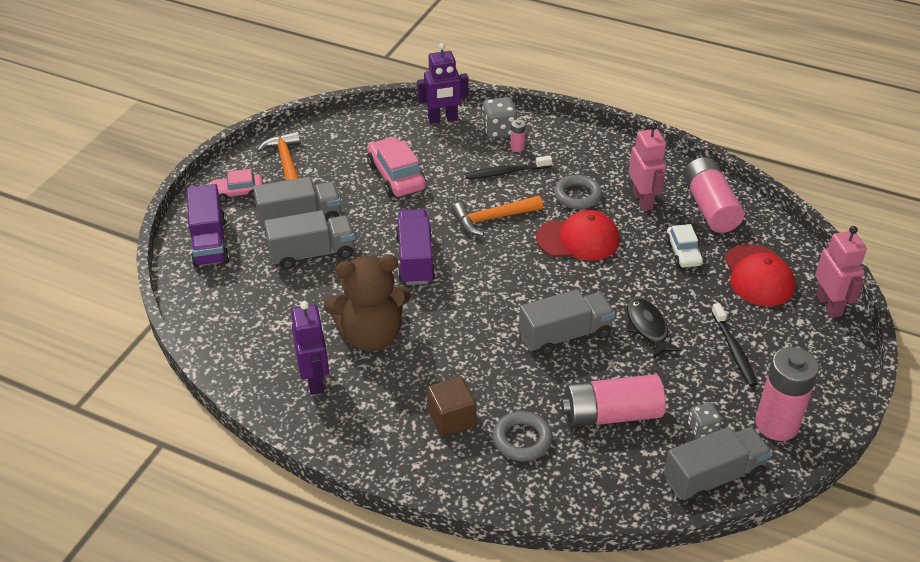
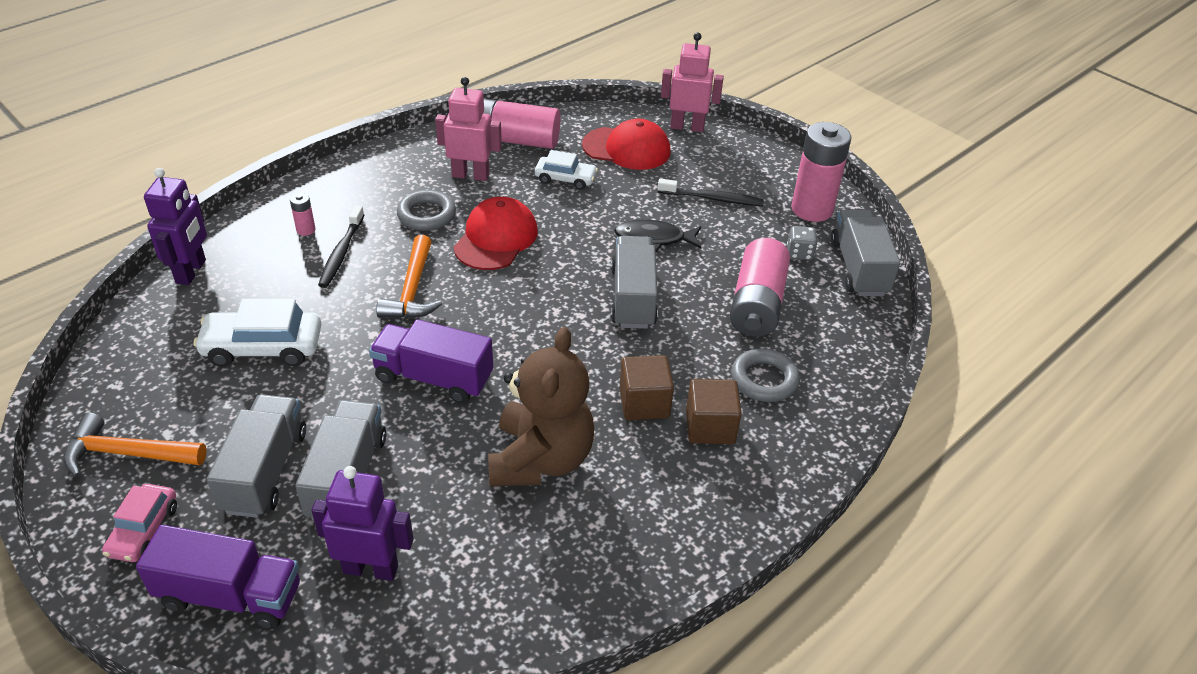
camera: 70 degrees left, 0 degrees up
(315, 380) = (588, 539): purple robot -> purple robot (371, 569)
(396, 176) = (263, 348): pink car -> white car
(454, 374) = (644, 403): none -> brown cube
(499, 130) = (260, 233): grey dice -> none

